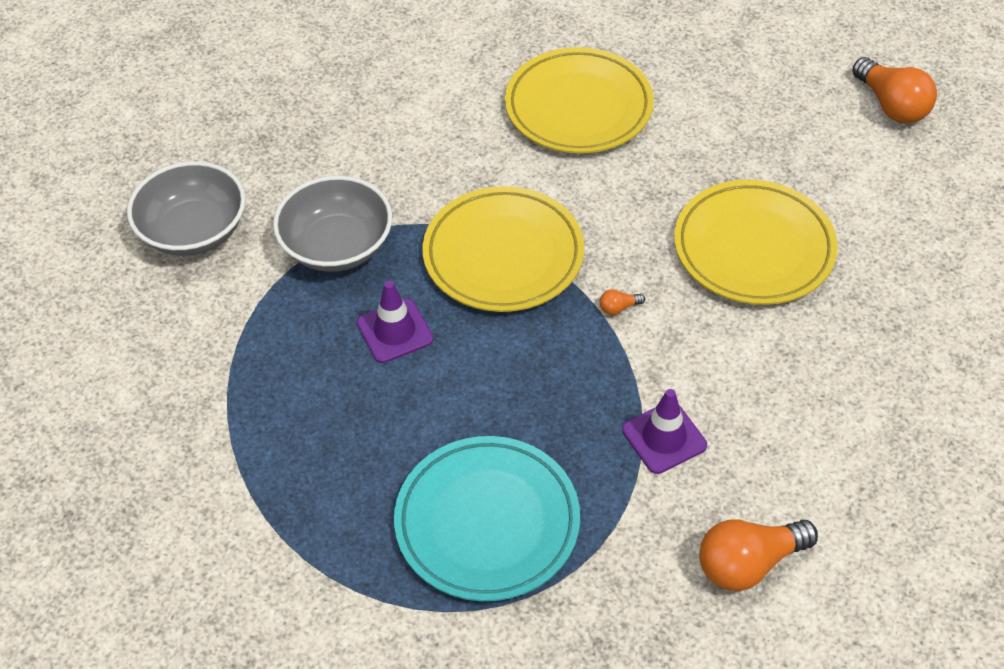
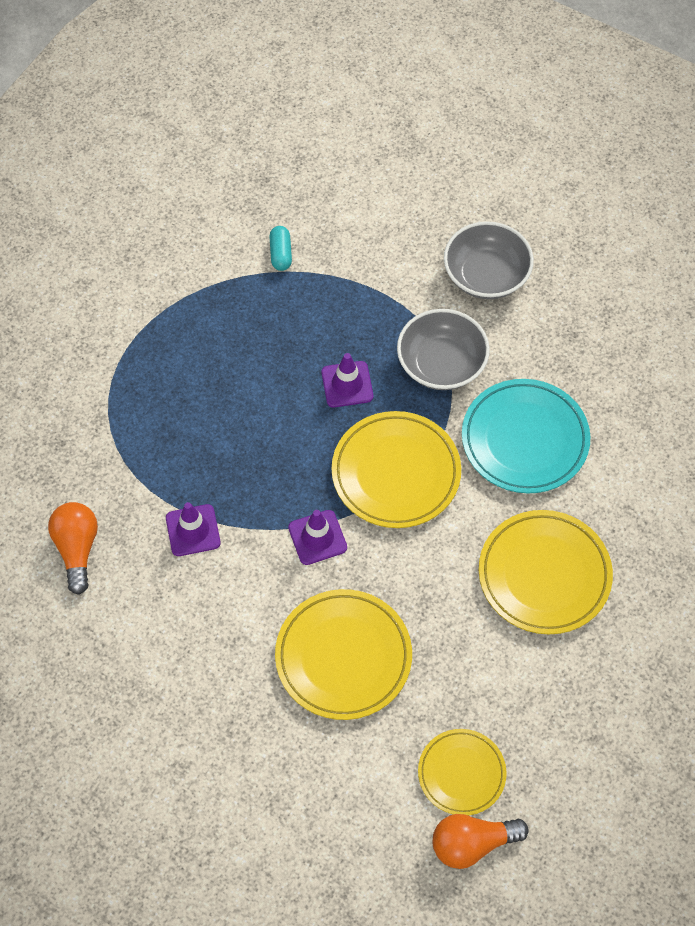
camera: 105 degrees right, 10 degrees up
(202, 458) = (281, 254): none -> turquoise capsule
(487, 522) = (169, 403): turquoise plate -> turquoise plate (524, 439)
(618, 308) = (317, 537): orange light bulb -> purple traffic cone
(827, 127) = (461, 773): none -> yellow plate

